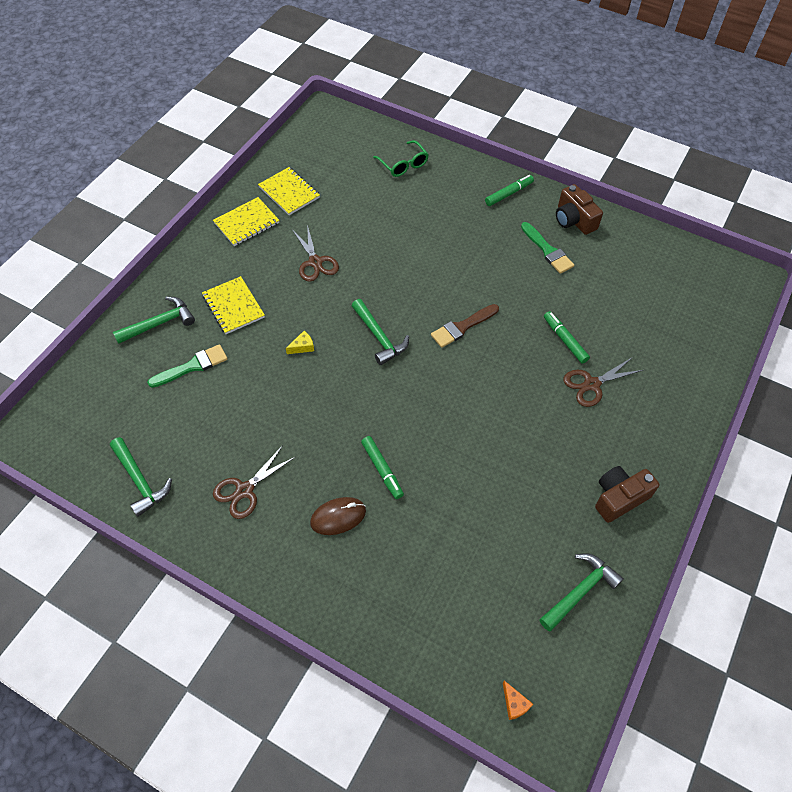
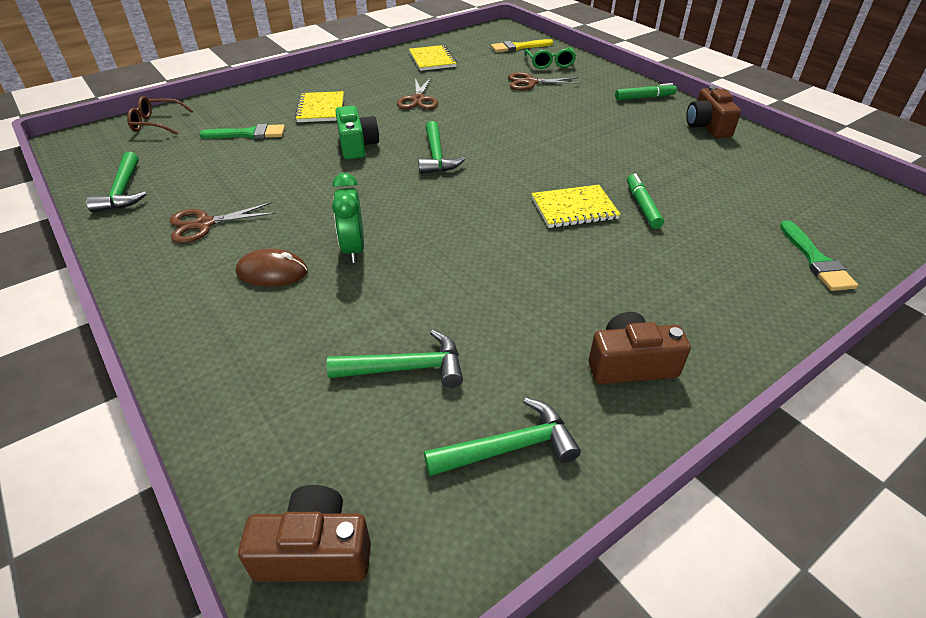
camera: 25 degrees right, 15 degrees down
(90, 383) = (157, 123): none -> brown glasses
(159, 323) = (250, 104): green hammer -> green hammer (406, 368)
(246, 223) = (380, 68): yellow notebook -> yellow notebook (574, 208)
(302, 347) = (357, 145): yellow cheese -> green camera
(360, 144) = (518, 47): none -> yellow brush
(382, 469) = (353, 249): green marker -> green clock
(462, 327) = (529, 169): brown brush -> none
(514, 704) = (315, 551): orange cheese -> brown camera
(547, 250) = (663, 140): green brush -> green brush (816, 260)
(592, 384) = (654, 249): brown scissors -> brown scissors (530, 82)

